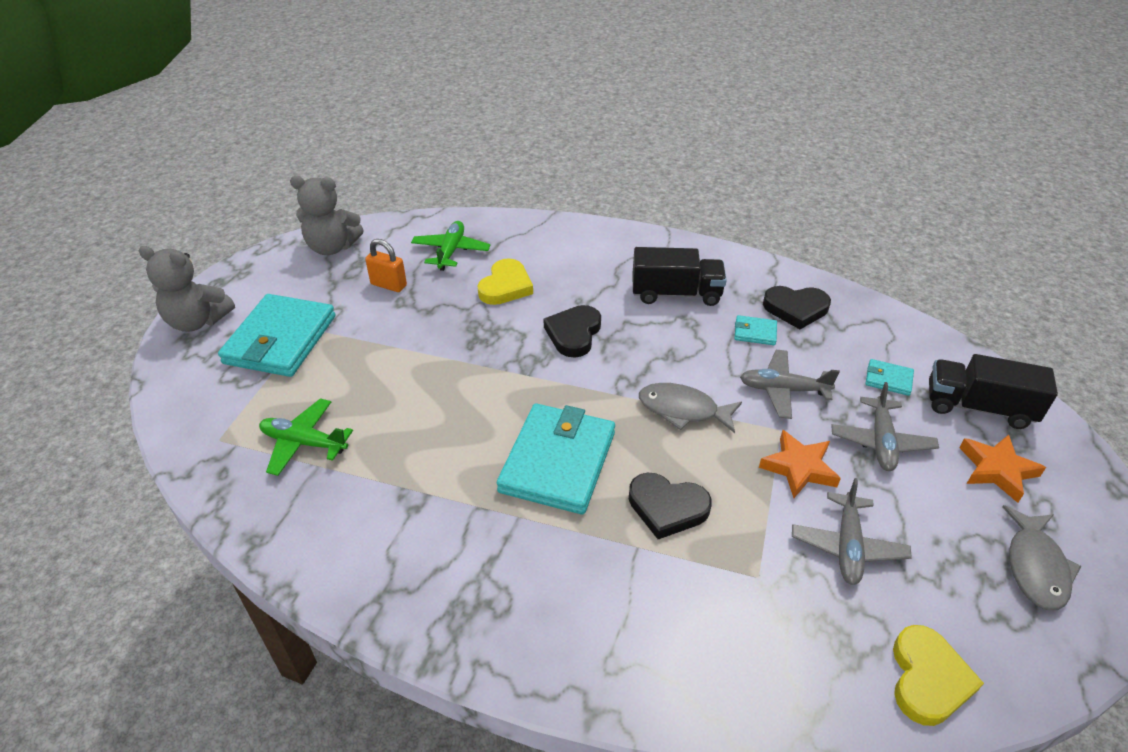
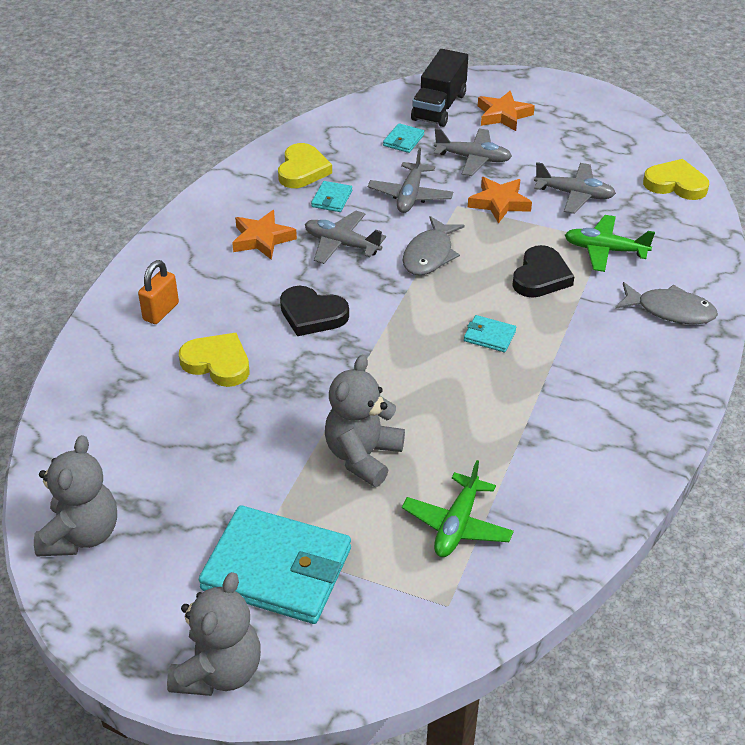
camera: 85 degrees left, 0 degrees up
(388, 285) = (187, 468): orange padlock -> orange padlock (161, 311)
(393, 378) = (363, 456): none -> grey teddy bear
(451, 251) = (131, 411): green plane -> green plane (605, 250)
(558, 462) = (489, 336): turquoise wallet -> turquoise wallet, size x0.43
(676, 294) = (262, 239): black truck -> orange star
(682, 344) = (341, 244): none -> grey plane
(796, 309) = (302, 170): black heart -> yellow heart
(1035, 567) = (587, 122): grey fish -> grey fish (670, 310)

